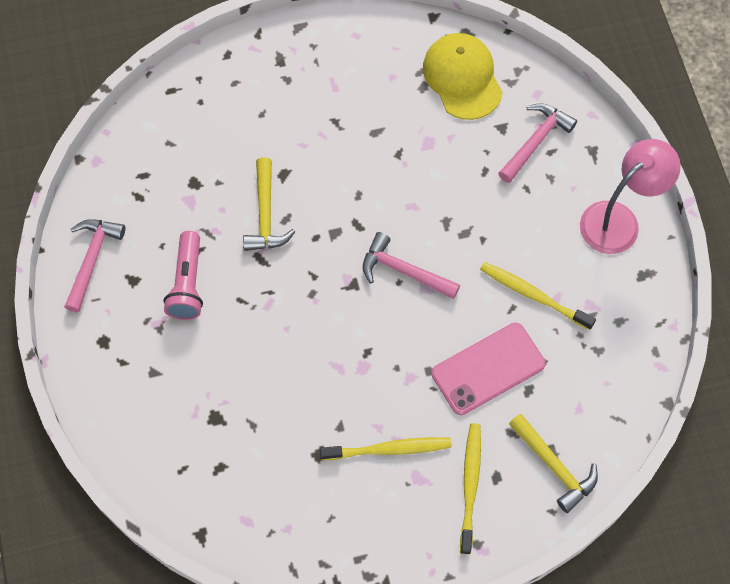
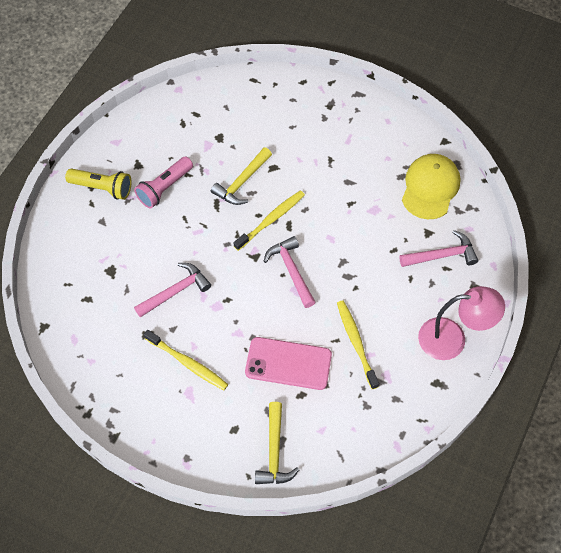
camera: 40 degrees right, 5 degrees down
(92, 260) = (127, 139): pink hammer -> pink hammer (175, 291)
(118, 335) = (102, 188): none -> yellow flashlight
(470, 485) = (215, 421): yellow toothbrush -> yellow toothbrush (271, 220)

